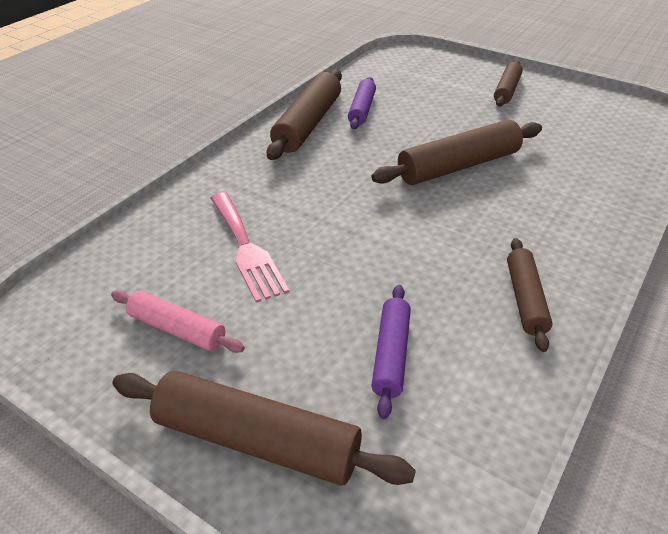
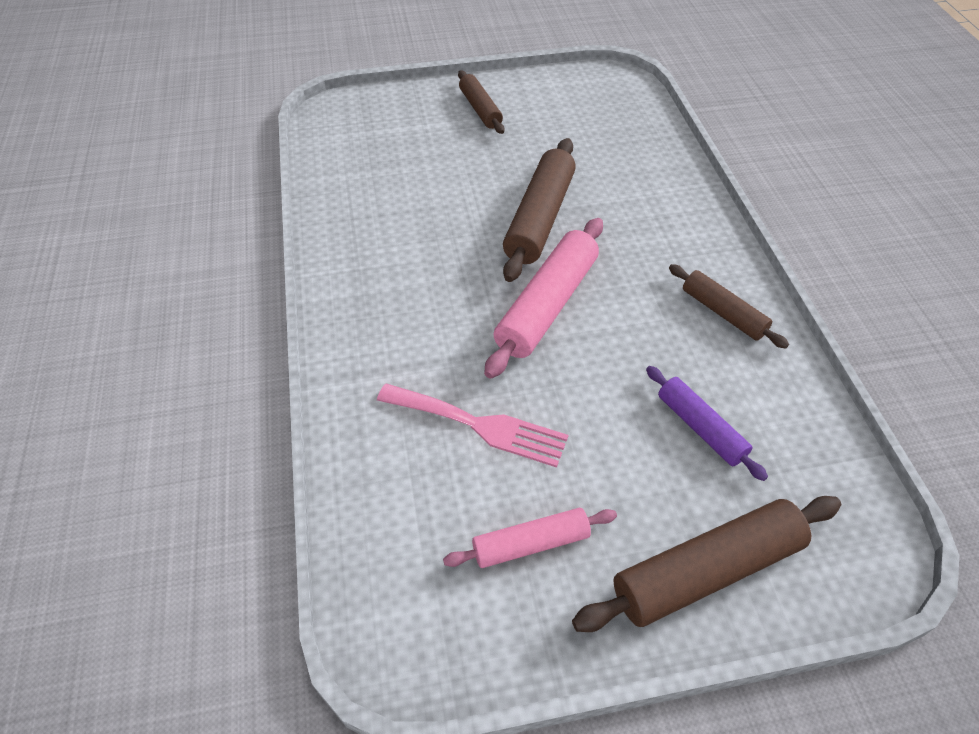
camera: 45 degrees left, 10 degrees up
(307, 124) = (351, 254): brown rolling pin -> none
(362, 109) = (381, 205): purple rolling pin -> none
(389, 215) = (547, 305): none -> pink rolling pin

